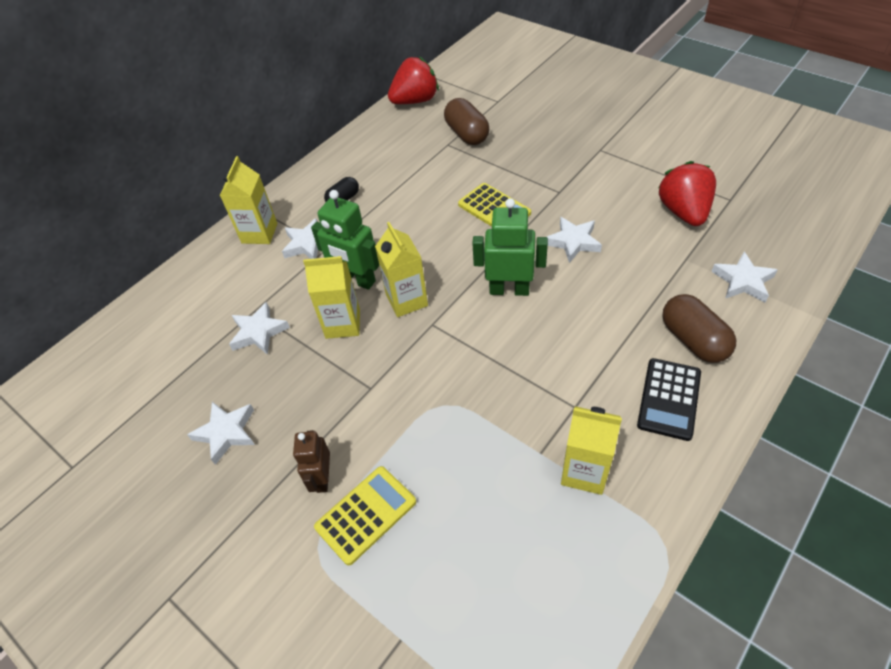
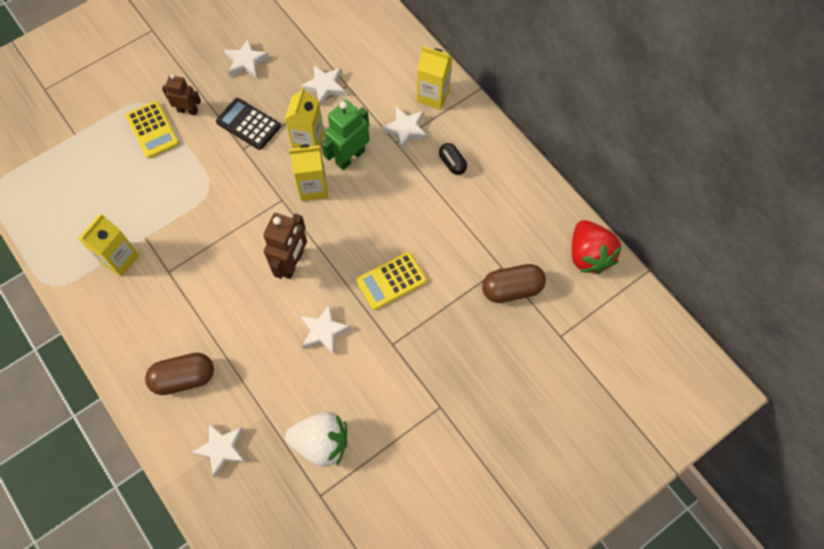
camera: 100 degrees right, 15 degrees up
(509, 289) = (292, 263): green robot -> brown robot
(669, 399) = (144, 336): black calculator -> black calculator (248, 124)
(683, 212) = (321, 443): red strawberry -> white strawberry

